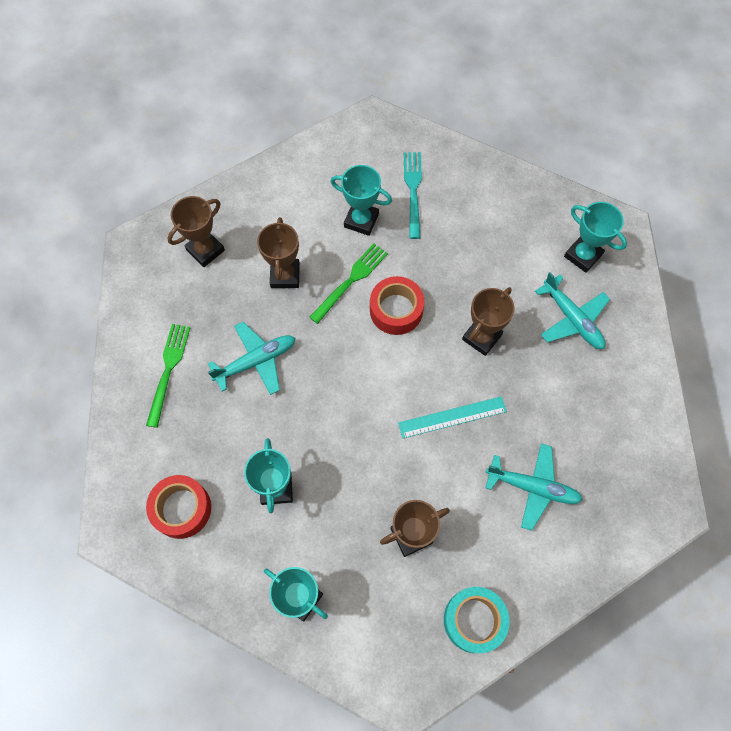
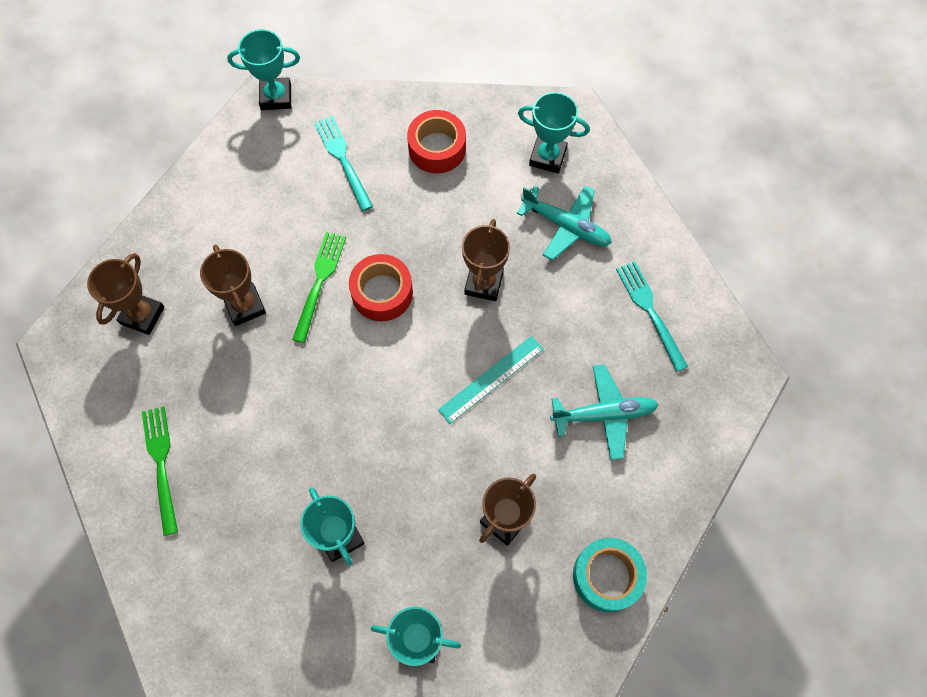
camera: 25 degrees left, 0 degrees up
(182, 509) = (246, 607): red tape -> red tape (437, 148)
(255, 361) = (255, 412): turquoise plane -> none
(361, 220) = (301, 213): turquoise trophy -> turquoise trophy (276, 97)
(611, 419) = (649, 311): none -> turquoise fork

